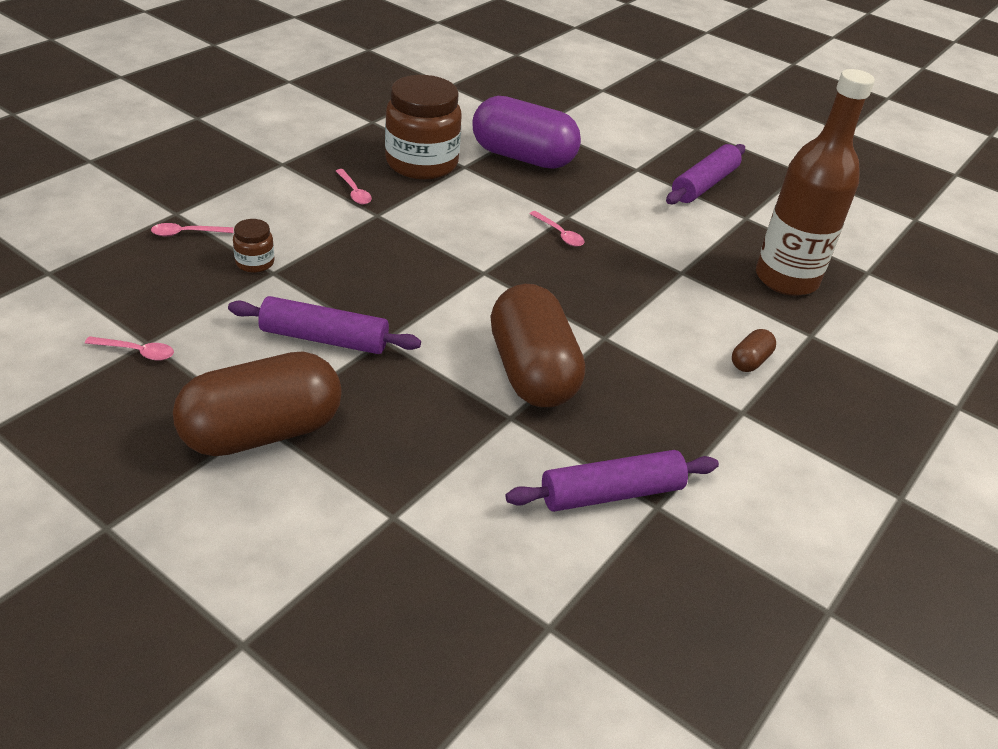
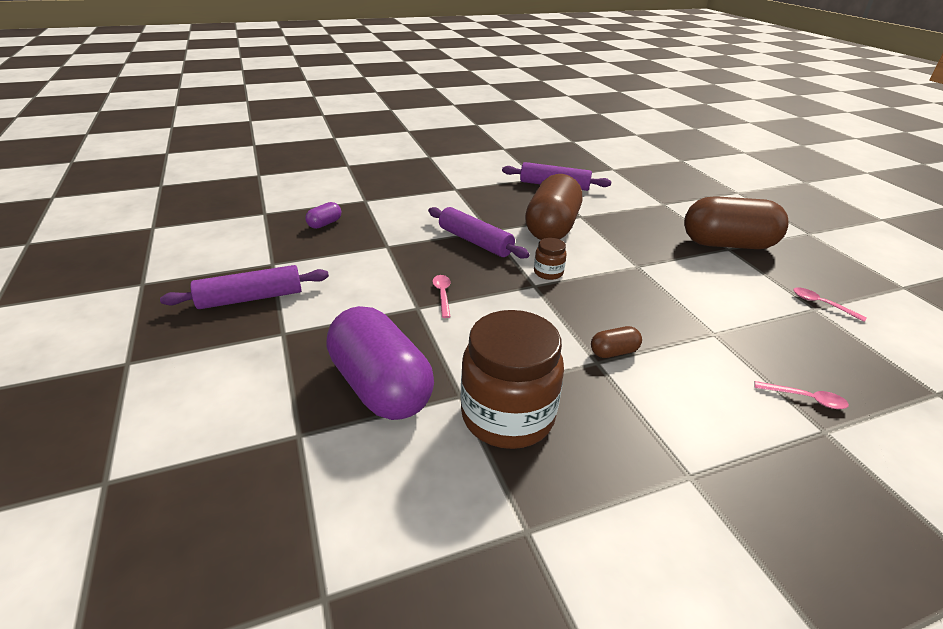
camera: 145 degrees left, 5 degrees down
(255, 263) = (731, 346): brown jar -> brown jar (548, 272)
(324, 338) = (680, 277): purple rolling pin -> purple rolling pin (475, 241)
(354, 192) = (610, 398): pink spoon -> none
(750, 361) = (419, 201): brown capsule -> brown capsule (613, 352)
(786, 279) = (325, 224): brown bottle -> purple capsule

